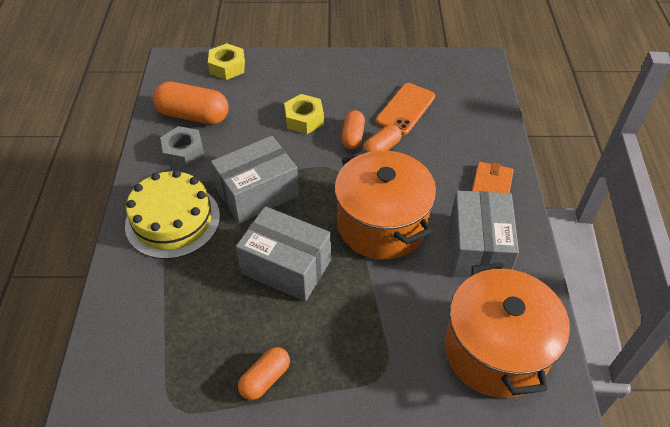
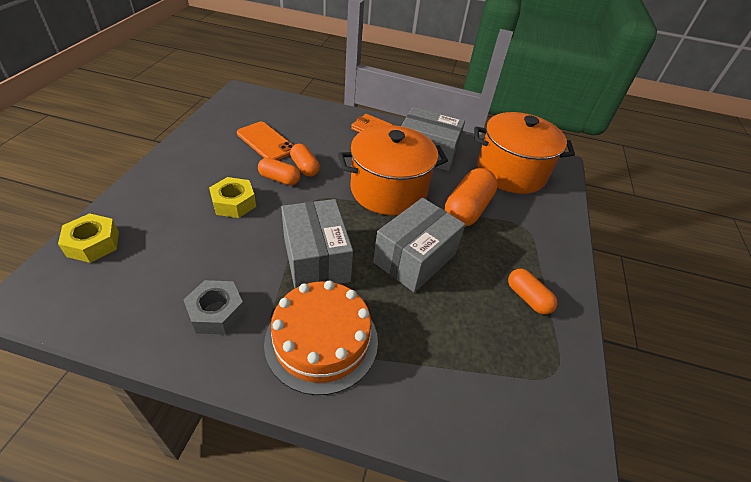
camera: 80 degrees left, 5 degrees down
(173, 220) = (321, 340): yellow cake -> orange cake
(193, 115) = (157, 292): orange capsule -> orange capsule (467, 209)

